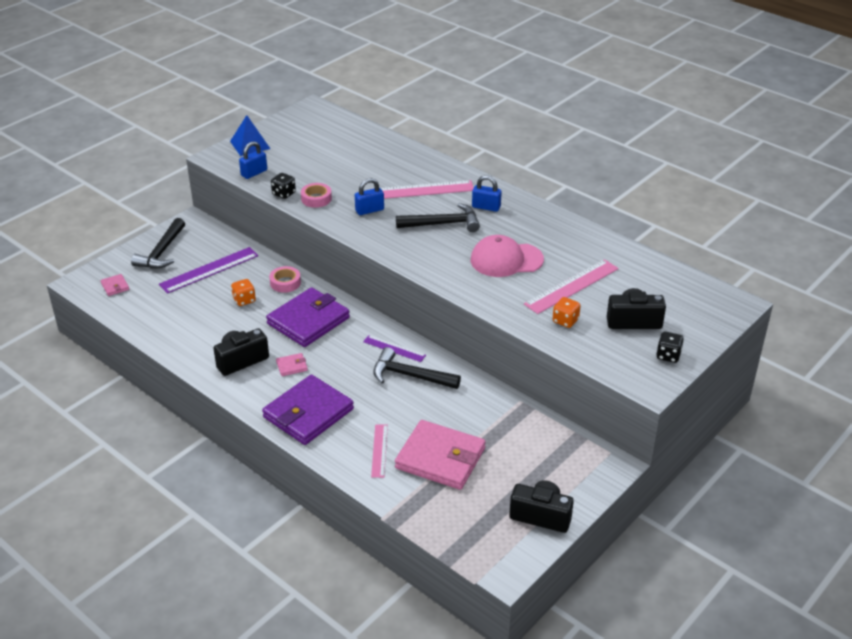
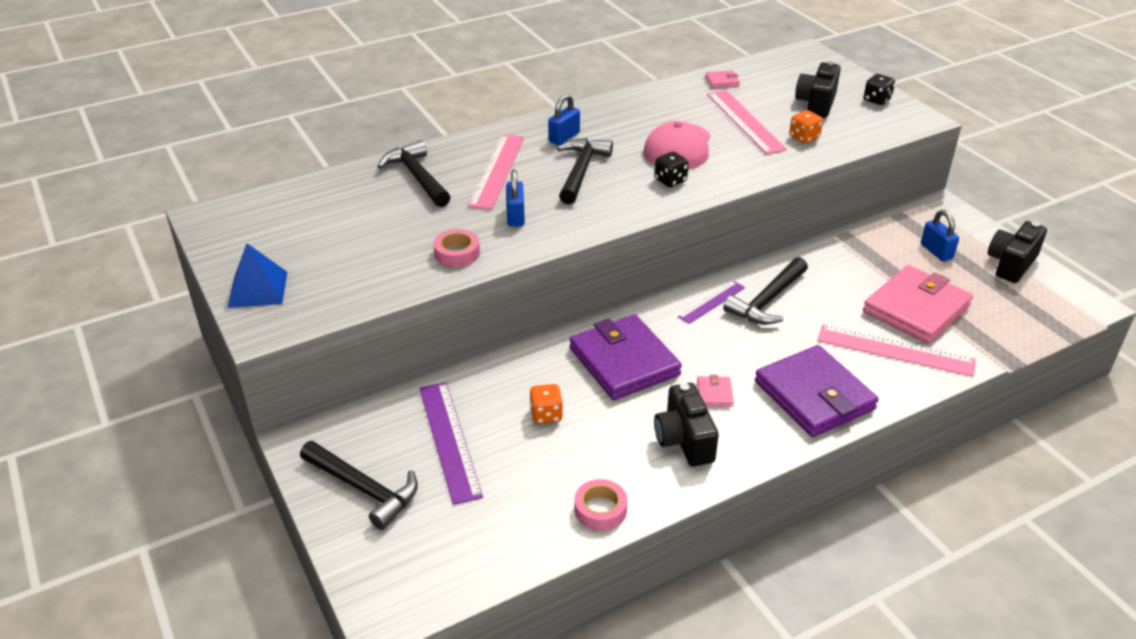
camera: 70 degrees left, 0 degrees up
(115, 286) = (426, 562): pink wallet -> pink wallet (722, 81)
(254, 173) = (343, 297): blue padlock -> blue padlock (936, 251)
(284, 194) = (423, 279): black dice -> black dice (670, 181)
(285, 283) = (527, 368): pink tape -> pink tape (600, 510)
(379, 450) = (895, 350): pink ruler -> pink ruler, size x1.70
(395, 163) = (417, 177): none -> black hammer

